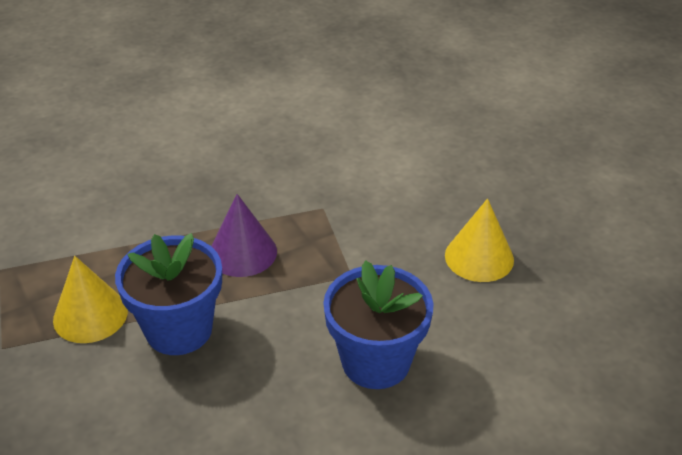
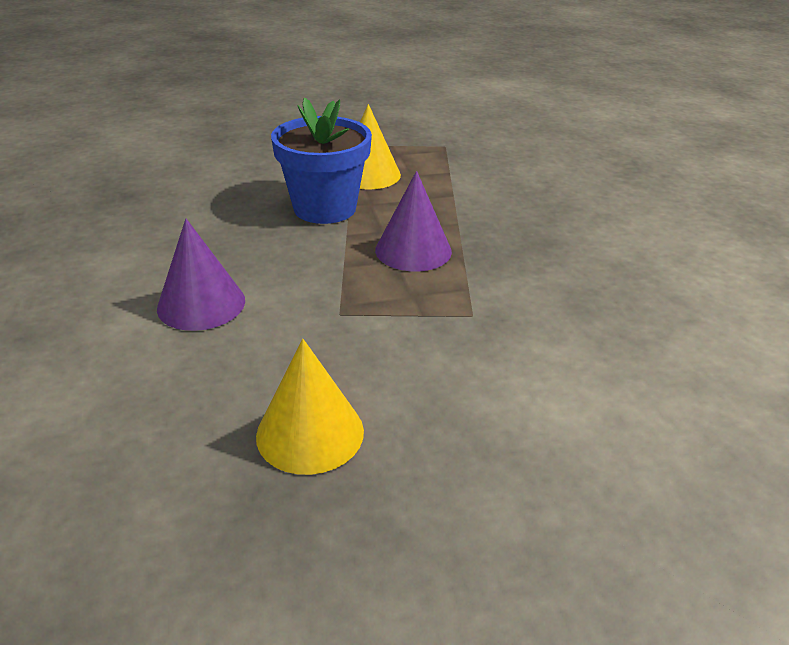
camera: 105 degrees right, 5 degrees down
(376, 362) = (201, 304): blue flower pot -> purple cone

